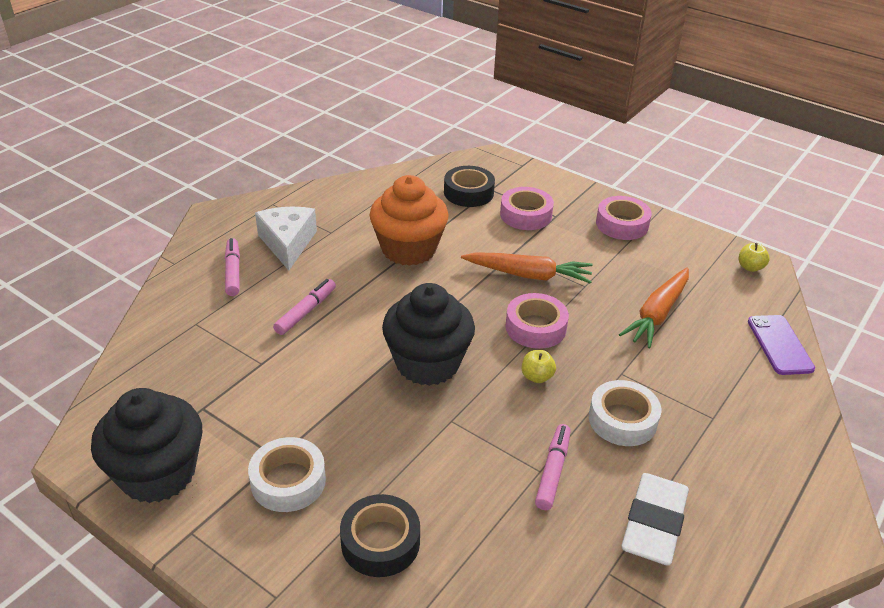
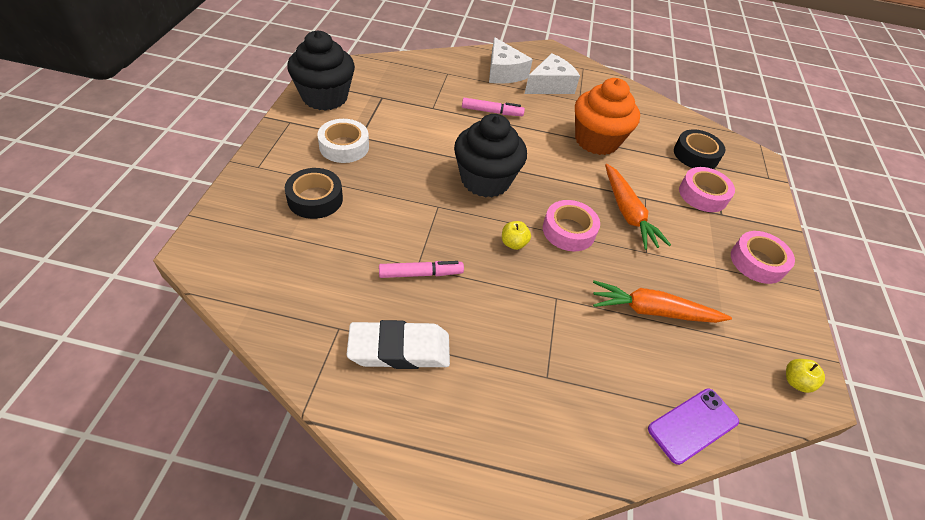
camera: 60 degrees right, 10 degrees up
(233, 272) = (503, 72): pink marker -> white cheese
(622, 420) = (501, 308): white tape -> none

